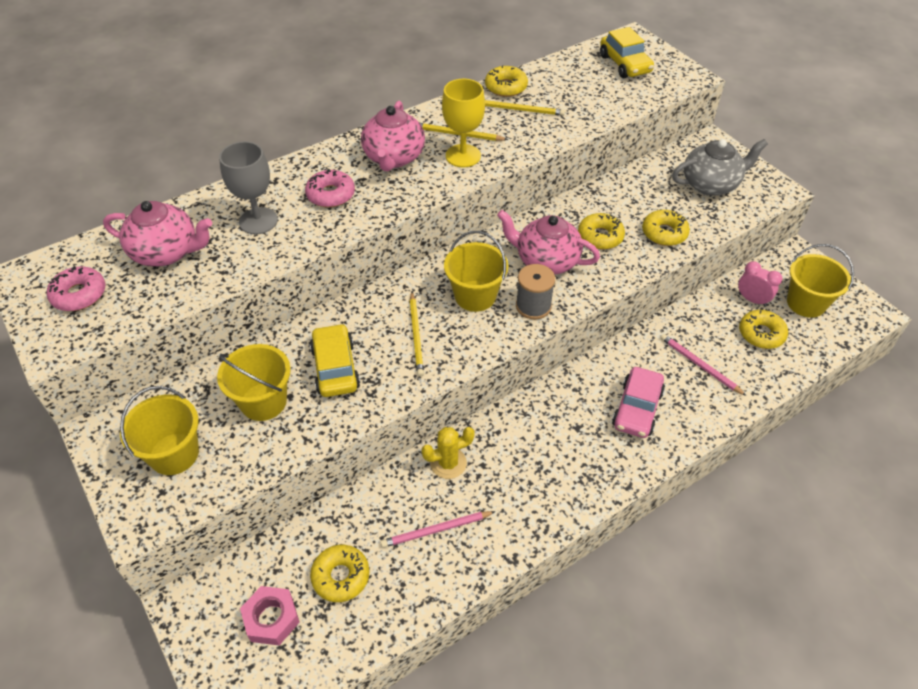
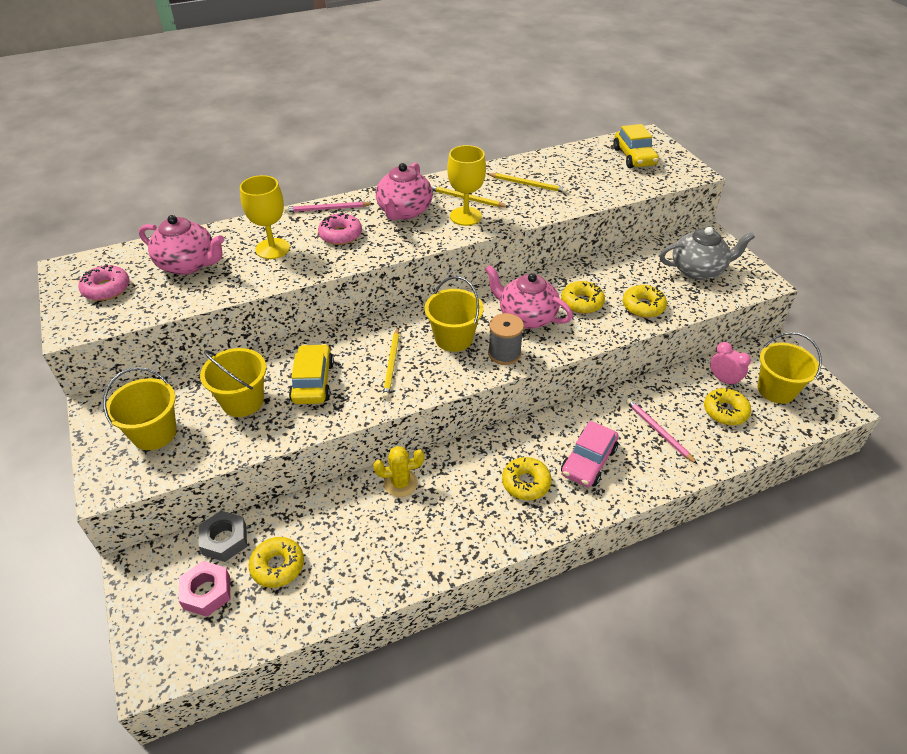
camera: 10 degrees right, 5 degrees down
(258, 221) = (272, 249): grey goblet -> yellow goblet
(275, 557) = (224, 540): none -> grey nut
(436, 530) = (374, 540): pink pencil -> pink pencil (327, 209)
(506, 87) = (520, 165): yellow donut -> yellow donut (526, 483)

